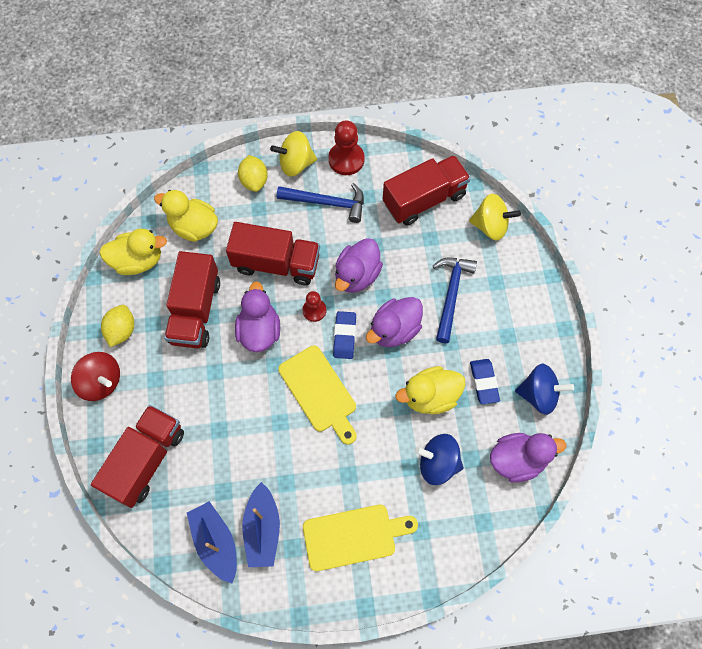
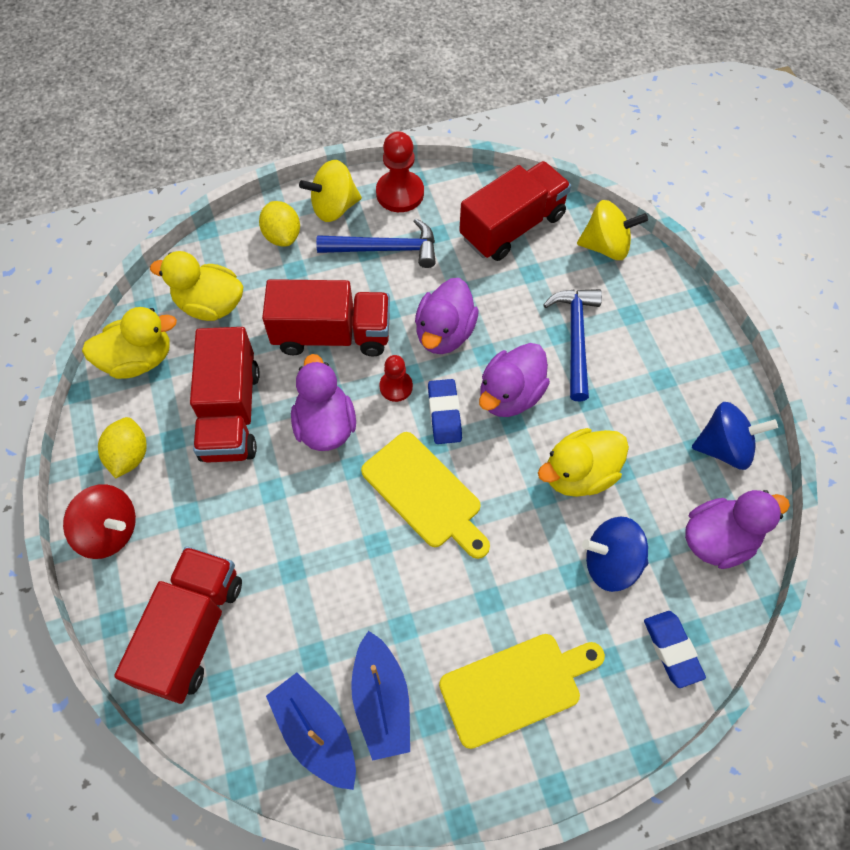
camera: 10 degrees left, 5 degrees down
(484, 382) = (647, 444): blue eraser -> blue eraser (672, 649)

